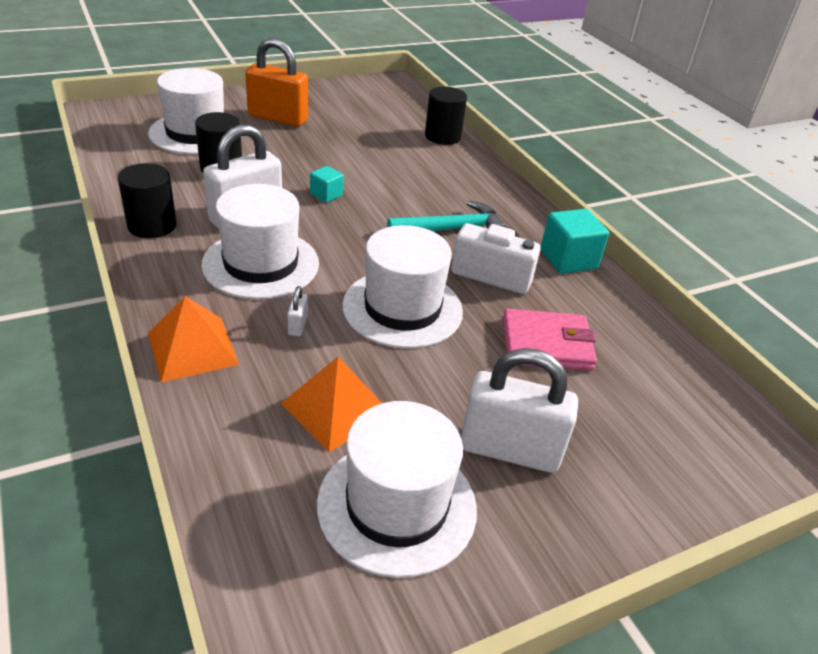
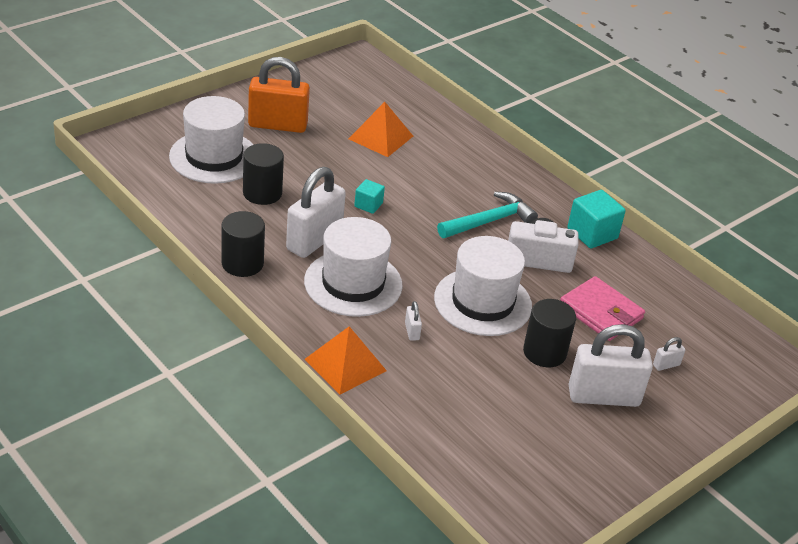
camera: 15 degrees left, 0 degrees up
(336, 408) = (473, 390): orange pyramid -> orange pyramid (380, 137)
(397, 505) = (545, 447): white hat -> none
(442, 136) = (438, 120): black cylinder -> black cylinder (544, 352)
(546, 344) = (600, 312): pink wallet -> pink wallet turned 60 degrees clockwise
(612, 424) = (666, 365): none -> white padlock

